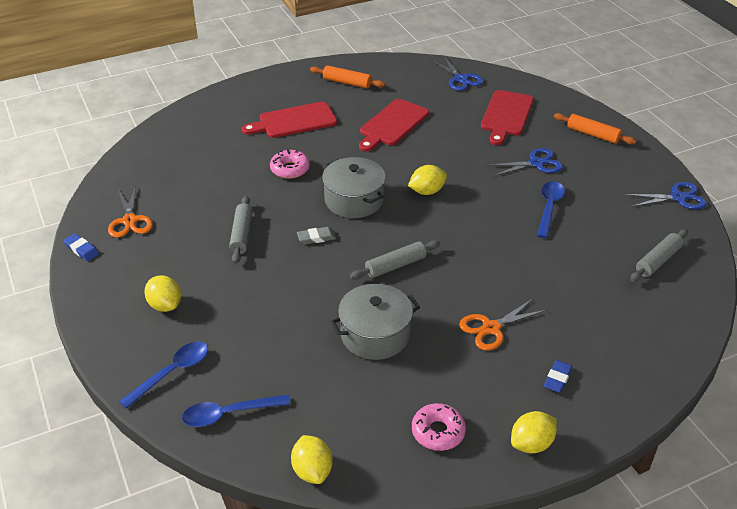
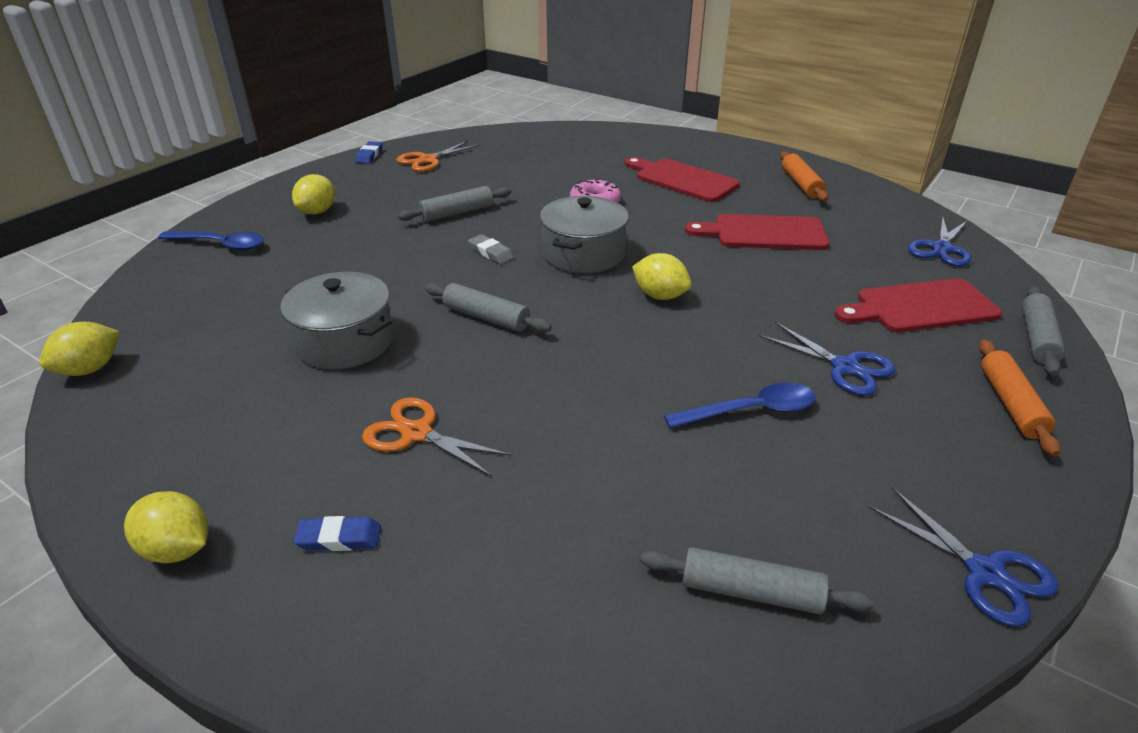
camera: 60 degrees right, 5 degrees down
(228, 414) = (169, 292): blue spoon -> none
(438, 432) = (179, 446): pink donut -> none
(554, 99) = (1037, 338): none -> grey rolling pin

